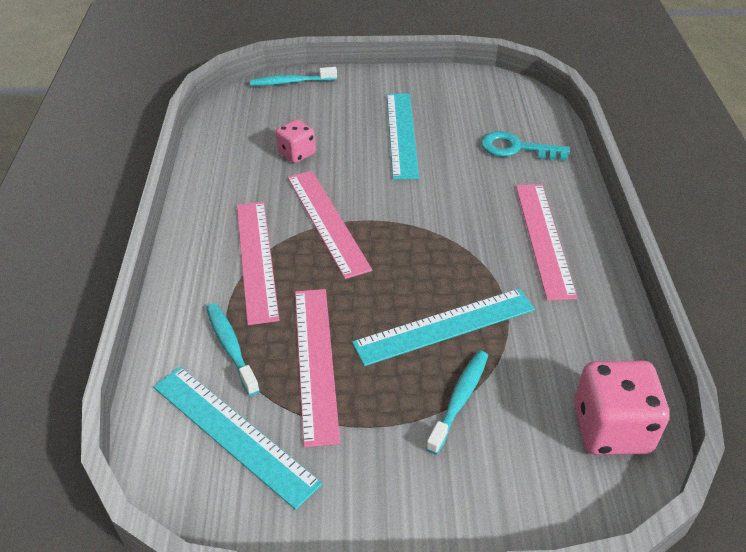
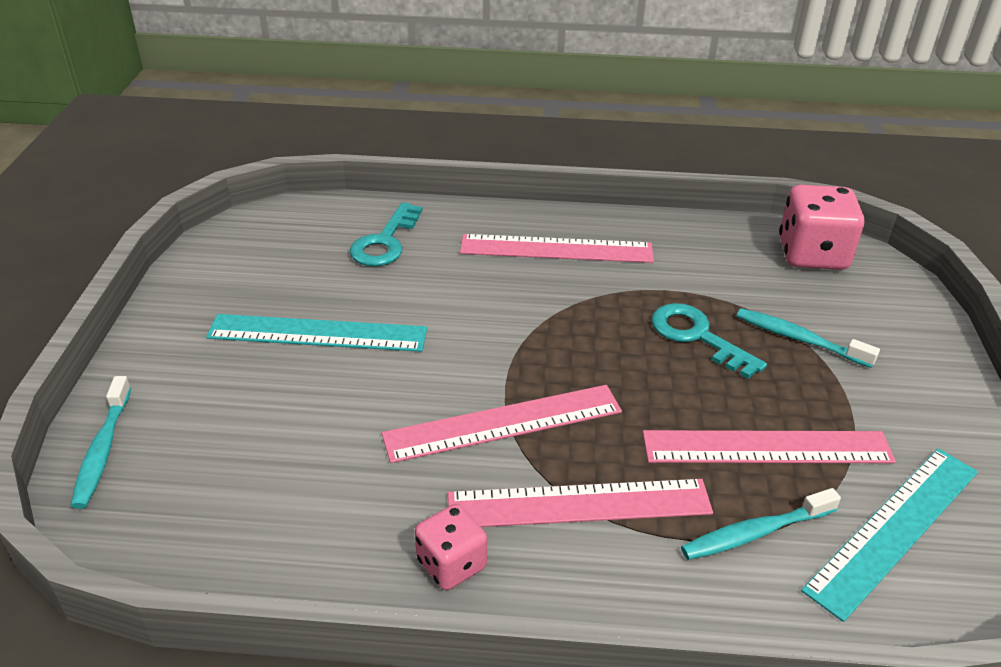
camera: 85 degrees left, 5 degrees down
(296, 153) = (328, 450): pink dice -> pink dice (451, 564)
(445, 326) = (697, 336): turquoise ruler -> turquoise key

